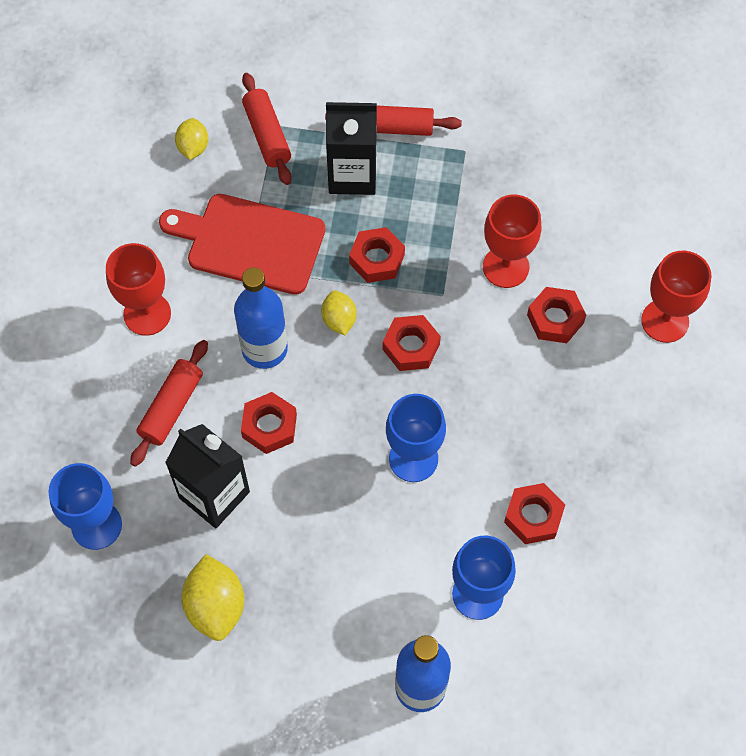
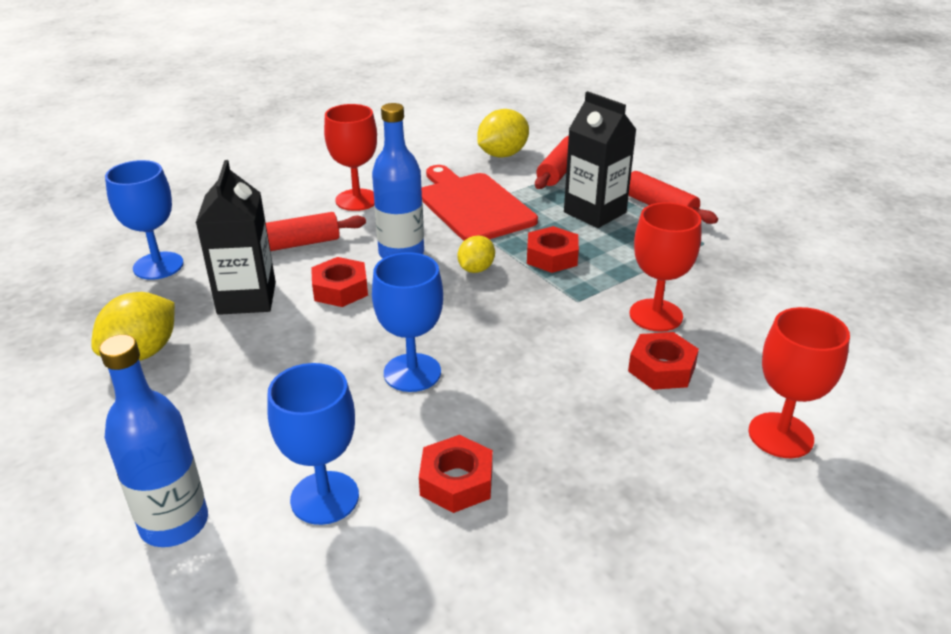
camera: 45 degrees right, 30 degrees down
(193, 147) = (502, 155): yellow lemon -> yellow lemon, size x1.62
(411, 346) = (509, 312): red nut -> none

